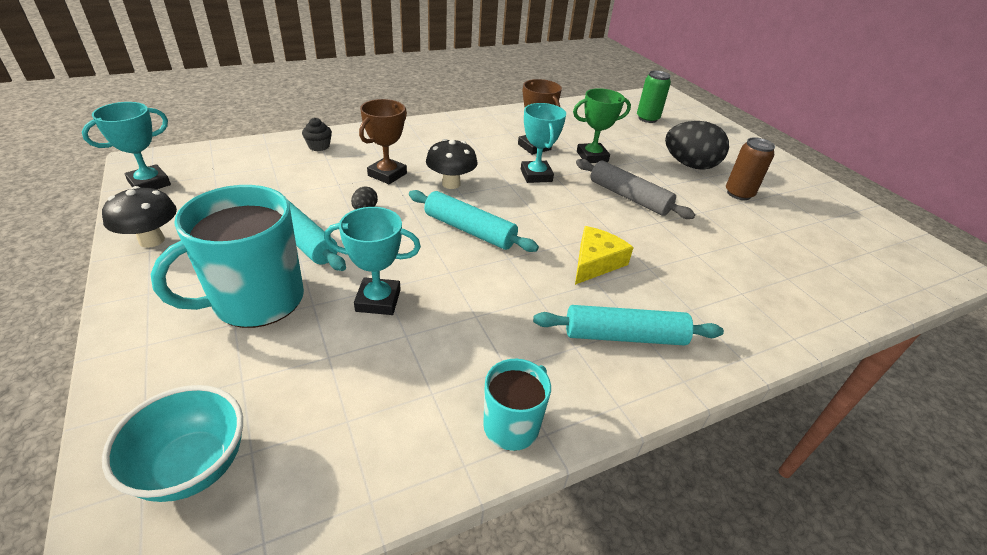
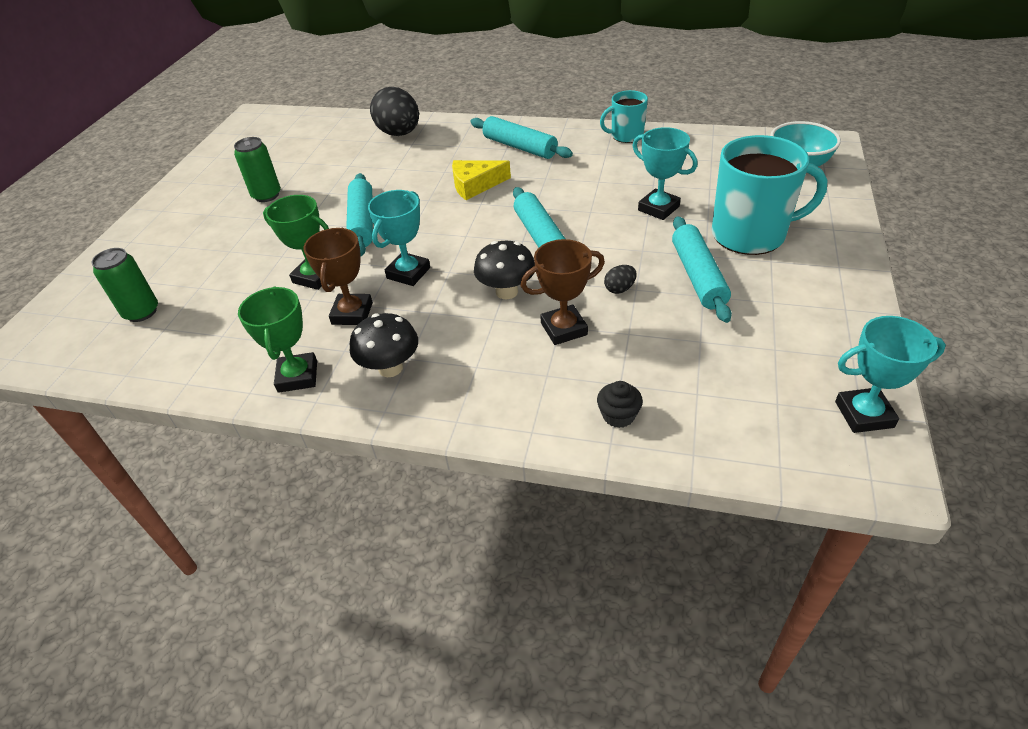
camera: 135 degrees left, 5 degrees up
(152, 240) = (845, 320): black mushroom -> black mushroom (390, 368)
(516, 119) = (297, 376): none -> green trophy
(629, 197) = (362, 222): grey rolling pin -> turquoise rolling pin
(689, 165) = (243, 234): black egg -> black egg (399, 134)
(739, 194) = (266, 195): brown can -> green can

